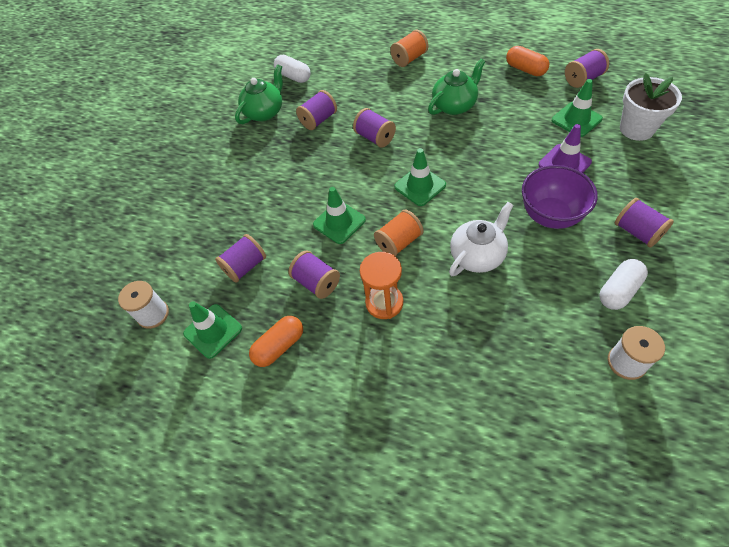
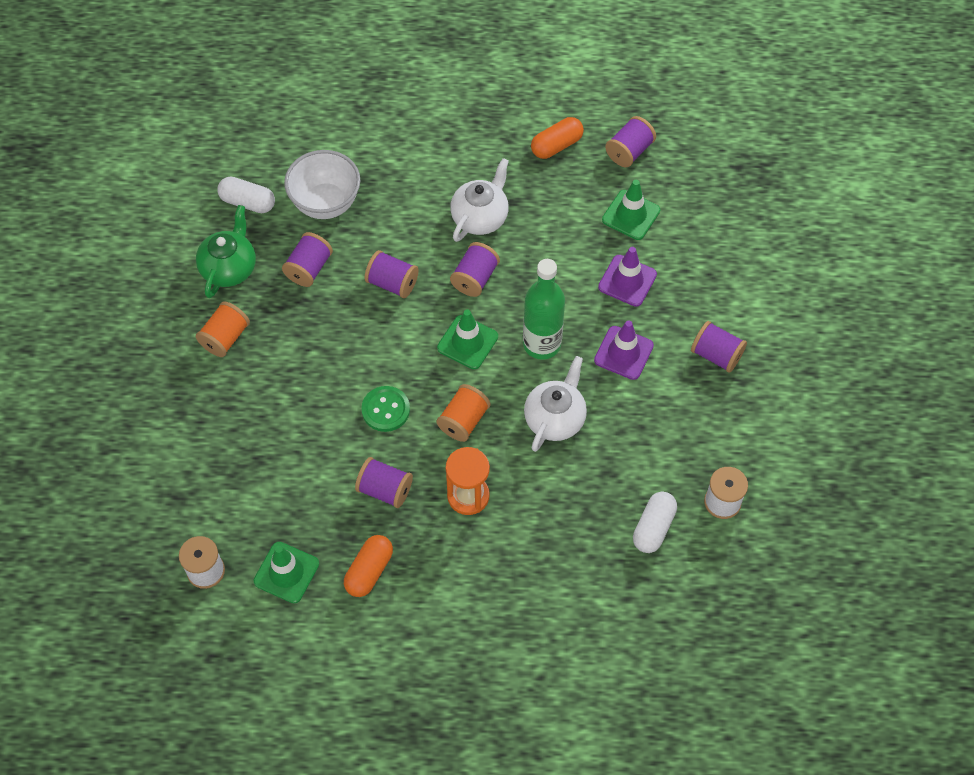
camera: 25 degrees left, 5 degrees up
(245, 266) = (293, 489): purple spool -> purple spool (475, 278)
(339, 222) = (385, 410): green traffic cone -> green button
(345, 83) = (326, 203): none -> white bowl
(409, 59) = (401, 148): orange spool -> orange spool (225, 337)
(454, 105) = (480, 217): green teapot -> white teapot
(480, 197) = (542, 344): none -> green bottle
(525, 69) = (556, 145): orange capsule -> orange capsule turned 60 degrees counterclockwise
(550, 216) = (623, 353): purple bowl -> purple traffic cone
(619, 290) = (706, 427): white capsule -> white capsule (653, 527)
(636, 129) = (700, 217): white flower pot -> none

